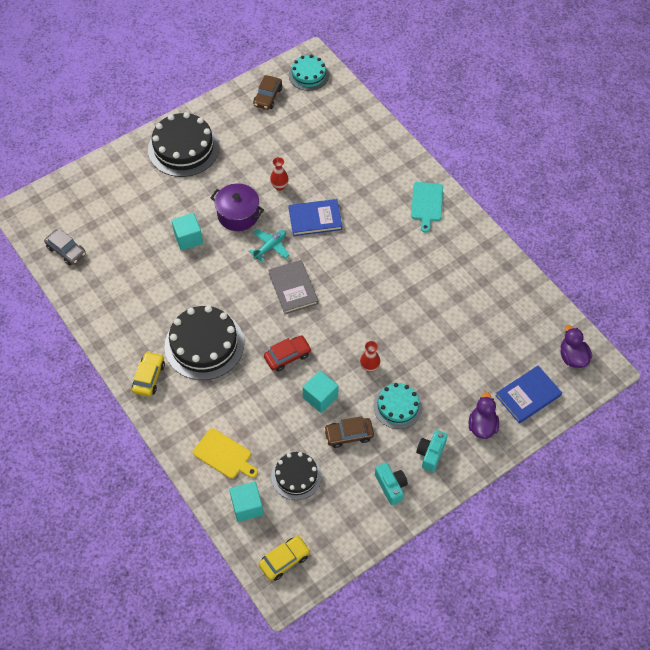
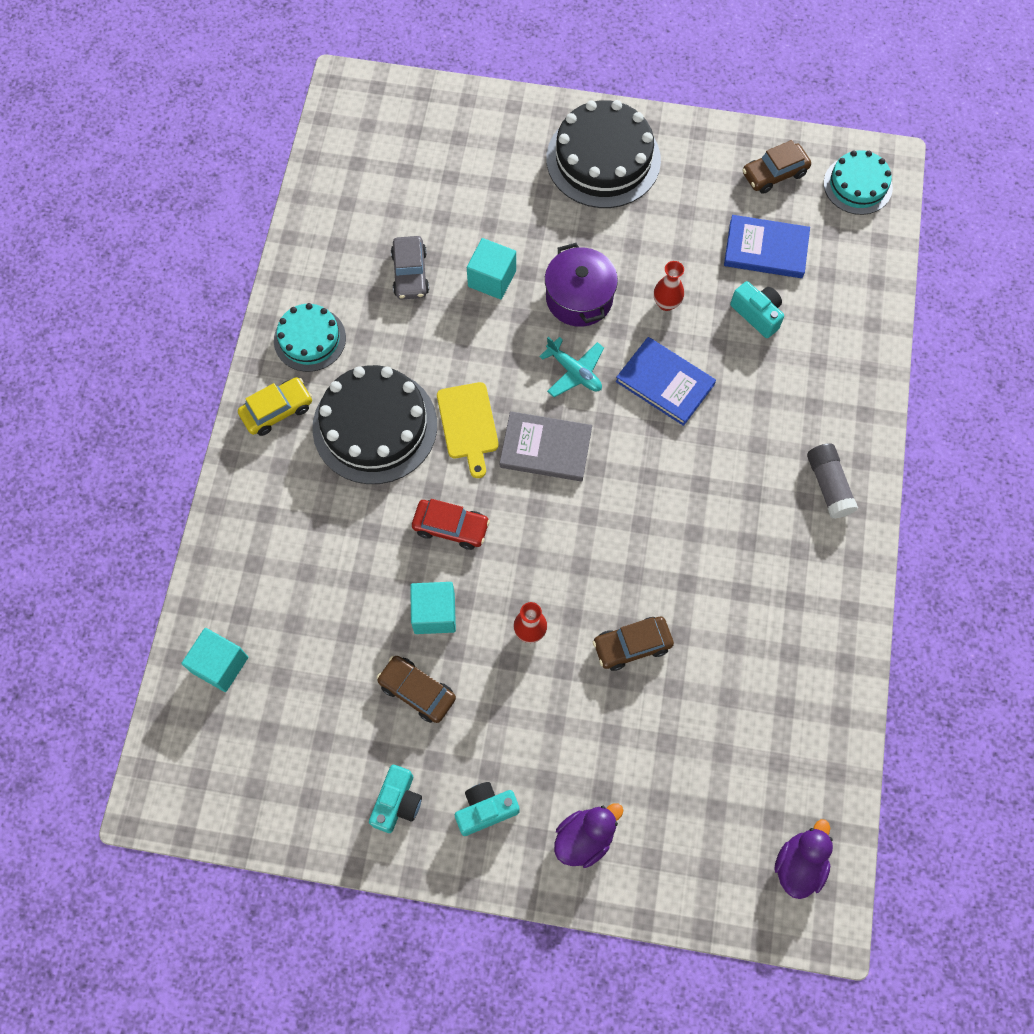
camera: 45 degrees right, 10 degrees up
(66, 251) = (346, 179): grey car -> grey car (410, 273)
(224, 455) = (259, 579): yellow cutting board -> yellow cutting board (468, 424)
(270, 247) = (574, 372): turquoise plane -> turquoise plane turned 45 degrees clockwise
(284, 560) = (192, 768): yellow car -> none
(293, 288) = (545, 448): grey book -> grey book turned 75 degrees clockwise
(296, 476) = (308, 682): black cake -> none
(323, 160) = (757, 314): none -> turquoise camera
(397, 406) = (510, 712): turquoise cake -> turquoise cake (310, 339)
(418, 334) = (632, 645): none -> brown car
(427, 204) = (828, 485): turquoise cutting board -> grey glue stick
(528, 395) = (684, 857): blue book -> blue book (766, 249)

